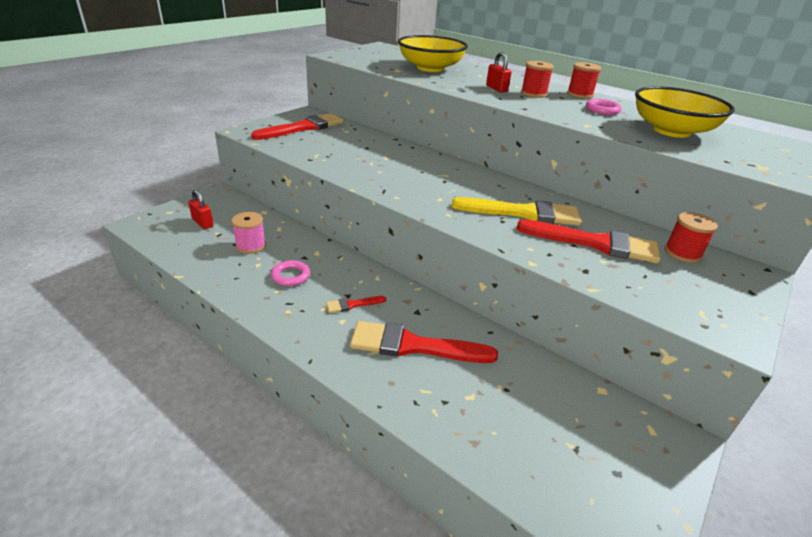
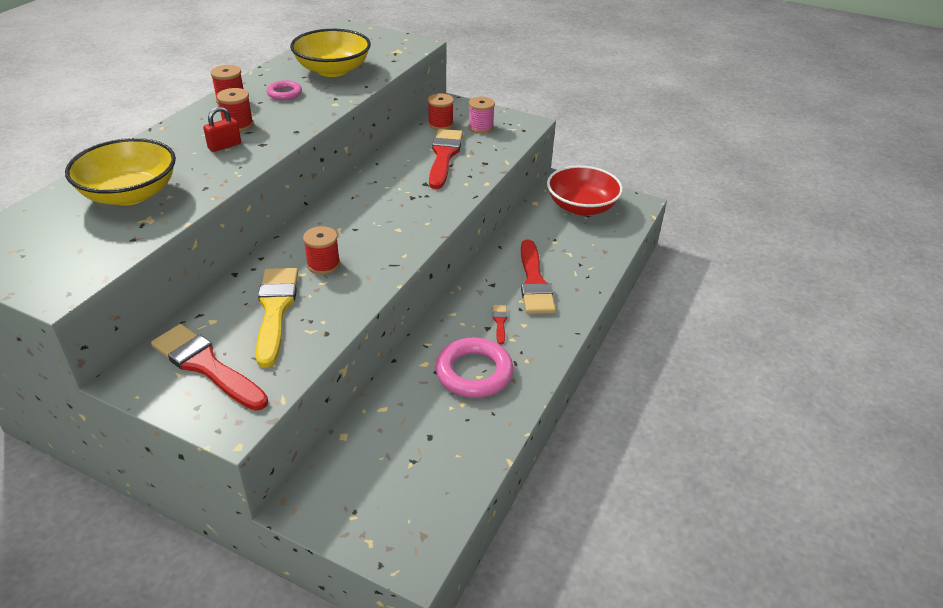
camera: 100 degrees left, 5 degrees up
(202, 223) = (390, 489): red padlock -> none
(251, 246) = (429, 421): pink spool -> pink spool (481, 127)
(291, 276) = (474, 372): pink ring -> pink ring, size x1.91
(352, 304) = (500, 322): red brush -> red brush turned 150 degrees counterclockwise
(395, 165) = (323, 264): none -> red spool
(523, 213) = (407, 185): yellow brush -> yellow brush (275, 310)
(601, 448) = (581, 207): none -> red bowl

